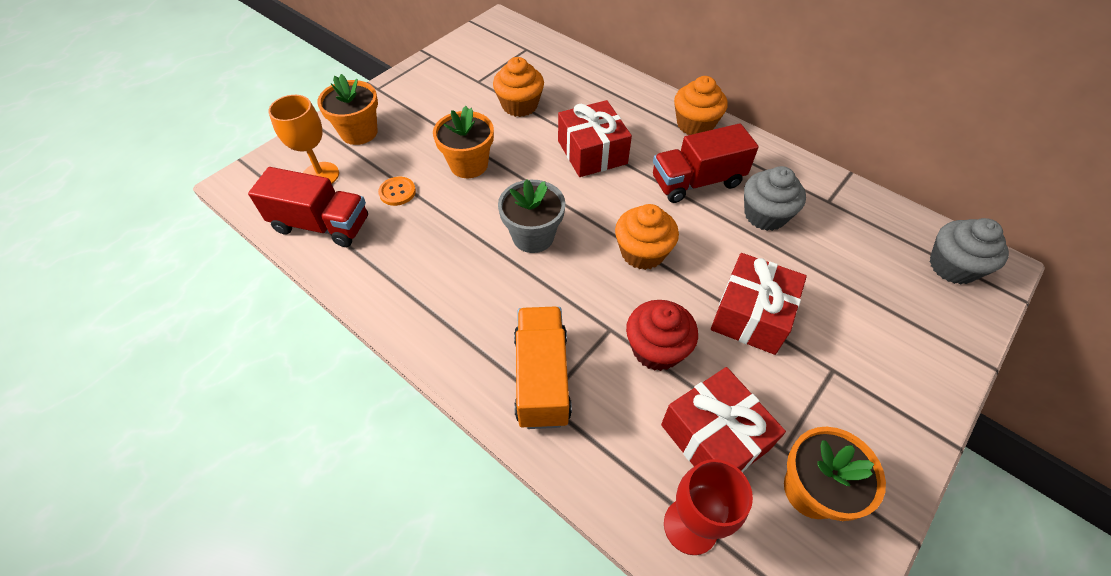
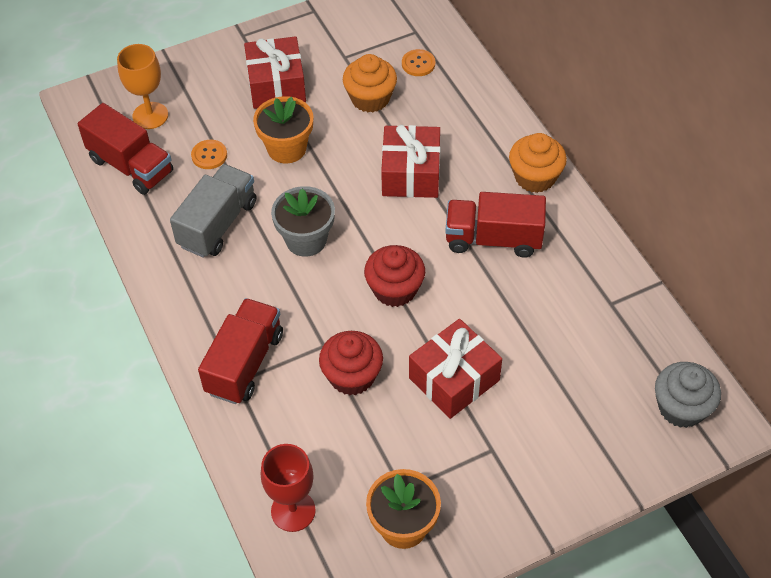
camera: 25 degrees right, 0 degrees up
(359, 132) = (203, 81): orange flower pot -> none
(438, 250) = (217, 224): none -> grey truck
(542, 378) = (245, 363): orange truck -> red truck
(543, 70) = (418, 64): none -> orange button
(642, 252) = (395, 289): orange cupcake -> red cupcake
(714, 437) = (353, 460): red gift -> red gift (276, 85)
(765, 215) = (536, 295): grey cupcake -> none

